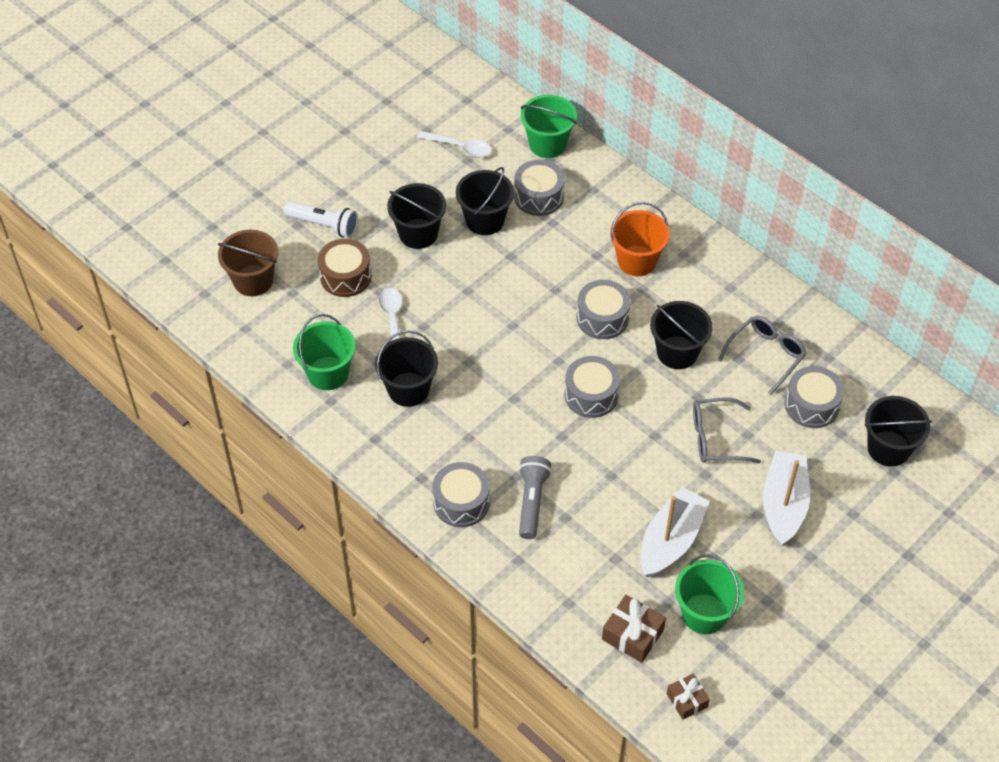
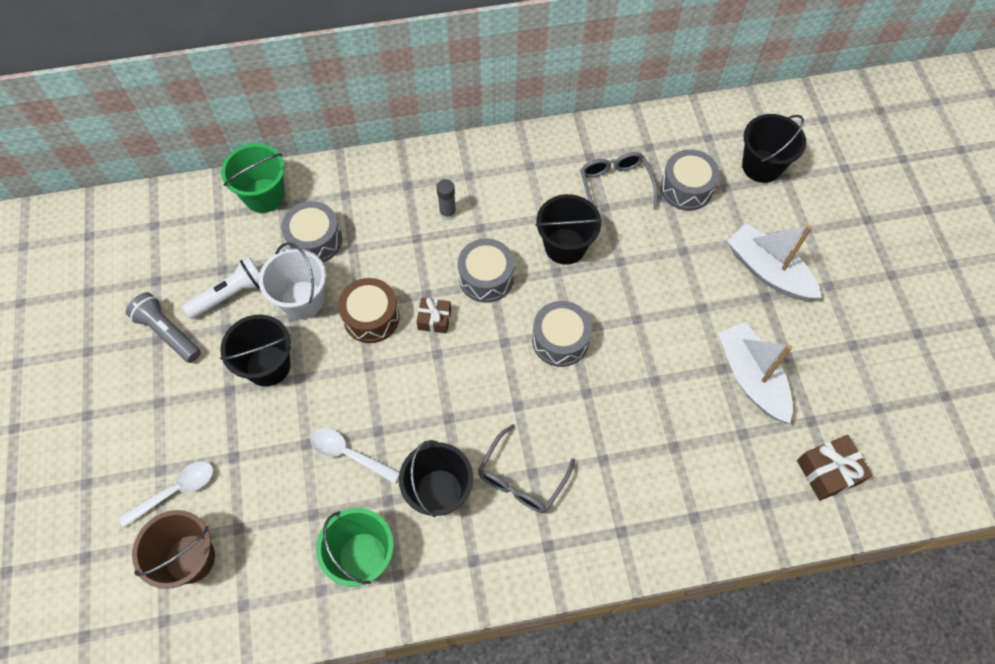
camera: 55 degrees left, 10 degrees up
(324, 225) = (183, 444): white flashlight -> white flashlight (230, 294)
(345, 276) = (261, 464): brown drum -> brown drum (371, 317)
(460, 147) = (202, 266): white spoon -> white spoon (175, 491)
(461, 502) = (600, 527): grey drum -> none
(485, 220) = (302, 300): black bucket -> white bucket
(532, 501) = (639, 464): grey flashlight -> grey flashlight (168, 333)
(637, 261) = (447, 213): orange bucket -> grey glue stick
(687, 700) = (917, 471): brown gift -> brown gift (434, 319)
(704, 614) = (839, 400): green bucket -> none
(716, 438) = (671, 275): grey glasses -> grey glasses (522, 478)

